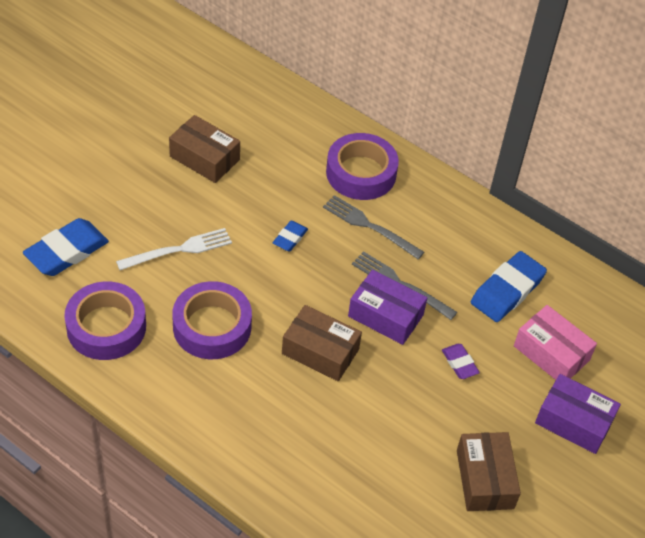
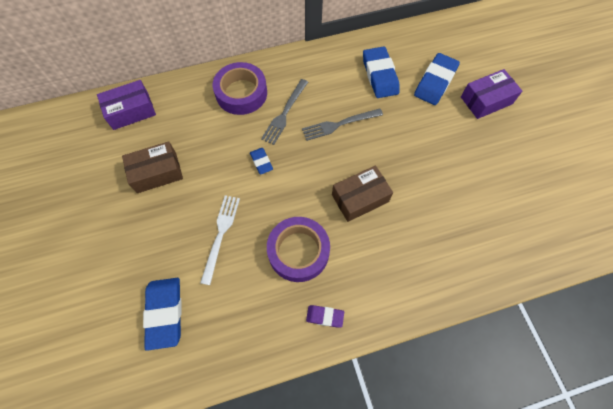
camera: 50 degrees left, 15 degrees up
(106, 327) = (251, 323): purple tape -> none
(369, 226) = (284, 113): grey fork -> grey fork turned 45 degrees counterclockwise
(385, 315) = (357, 146): purple box -> purple box (131, 111)
(459, 363) = (415, 129): purple eraser -> purple eraser (325, 316)
(485, 479) = (501, 167): brown box -> none
(551, 353) = (435, 82): pink box -> blue eraser

